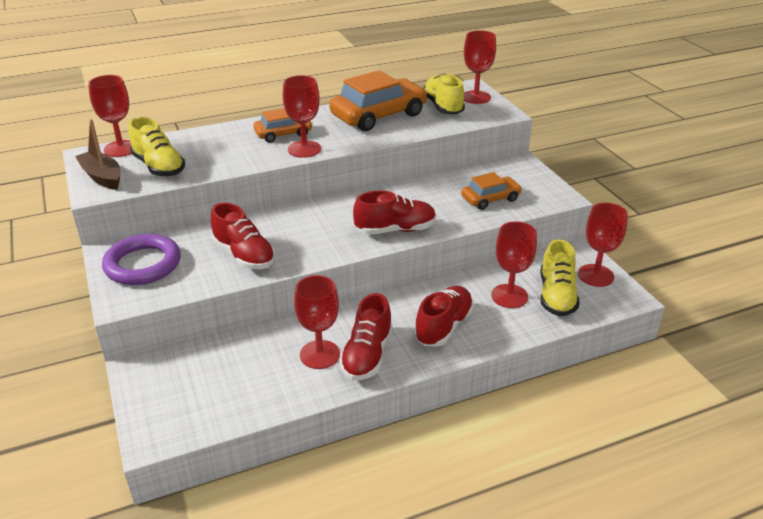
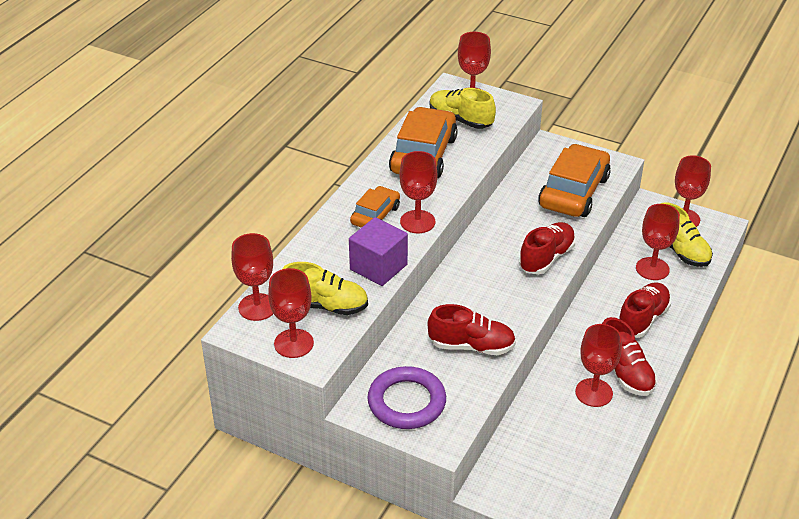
camera: 40 degrees left, 5 degrees up
(102, 177) = (294, 343): brown boat -> red goblet
(231, 162) = (378, 267): none -> purple cube
(443, 327) = (642, 319): red shoe -> red shoe turned 45 degrees clockwise
(490, 199) = (574, 192): orange car -> orange car, size x1.78

